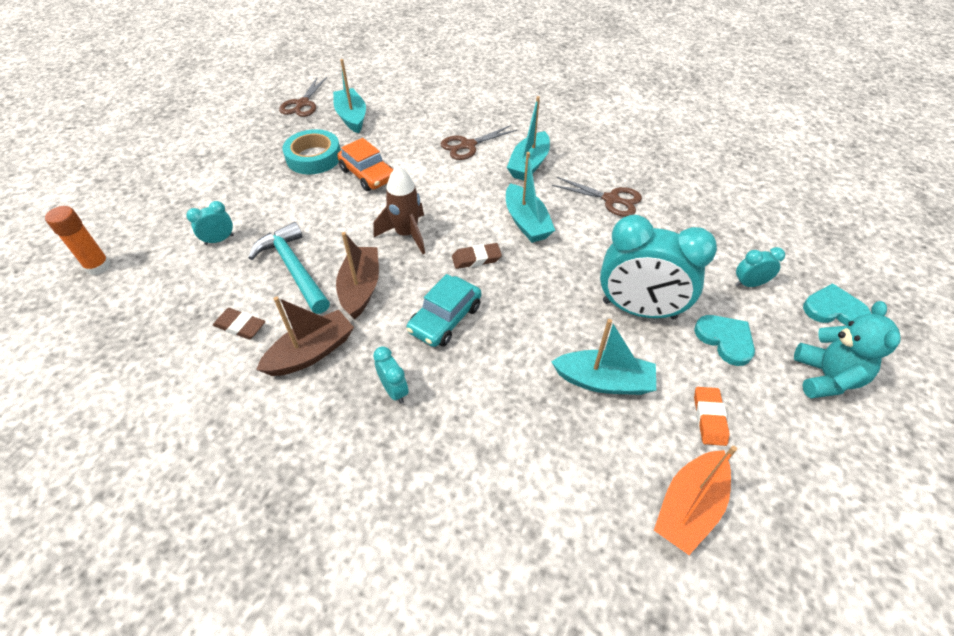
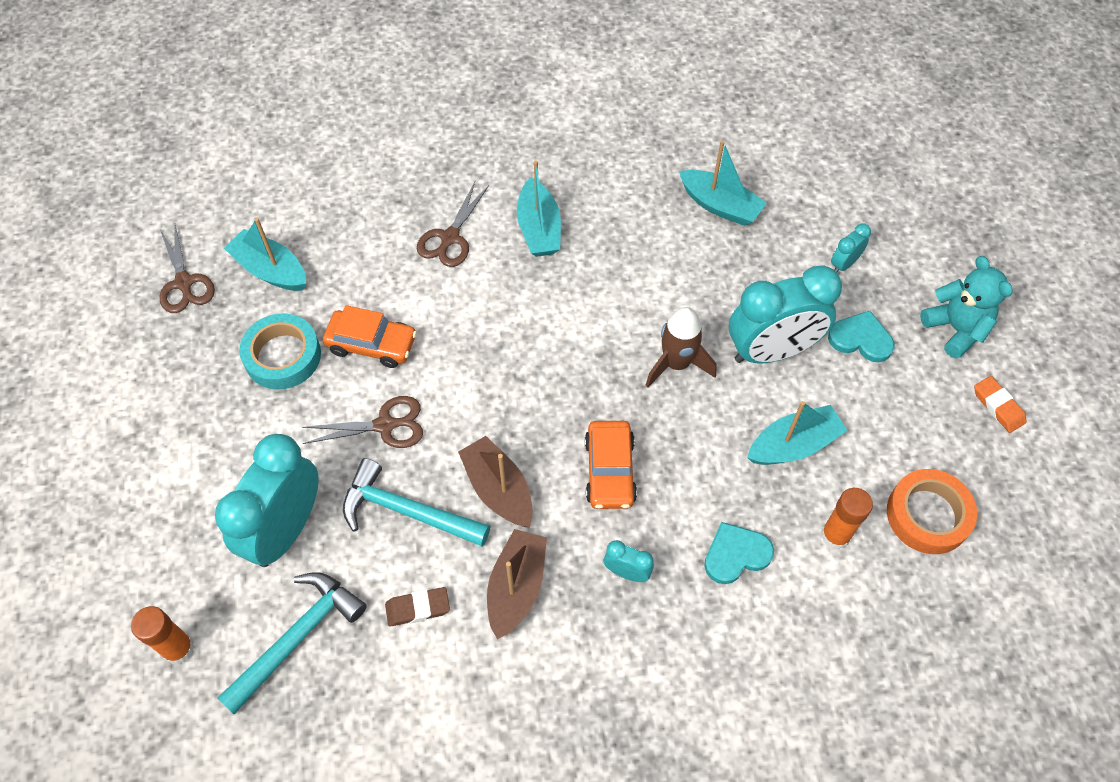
camera: 35 degrees left, 10 degrees up
(159, 299) = (297, 638): none -> turquoise hammer
(219, 240) = (286, 529): turquoise clock -> turquoise clock, size x2.29
(406, 234) = (487, 397): brown rocket -> brown rocket (676, 364)
(445, 319) = (609, 470): turquoise car -> orange car
(476, 259) = (583, 384): brown eraser -> none
(526, 222) = (596, 309): turquoise boat -> turquoise boat (720, 205)
(585, 469) = (835, 535): none -> orange glue stick
(611, 199) = (657, 231): brown scissors -> brown scissors (385, 425)
(689, 507) = (928, 515): orange boat -> orange tape
(709, 418) = (895, 426): orange eraser -> orange eraser (998, 406)
(833, 309) = (924, 252): turquoise heart -> turquoise heart (736, 554)

